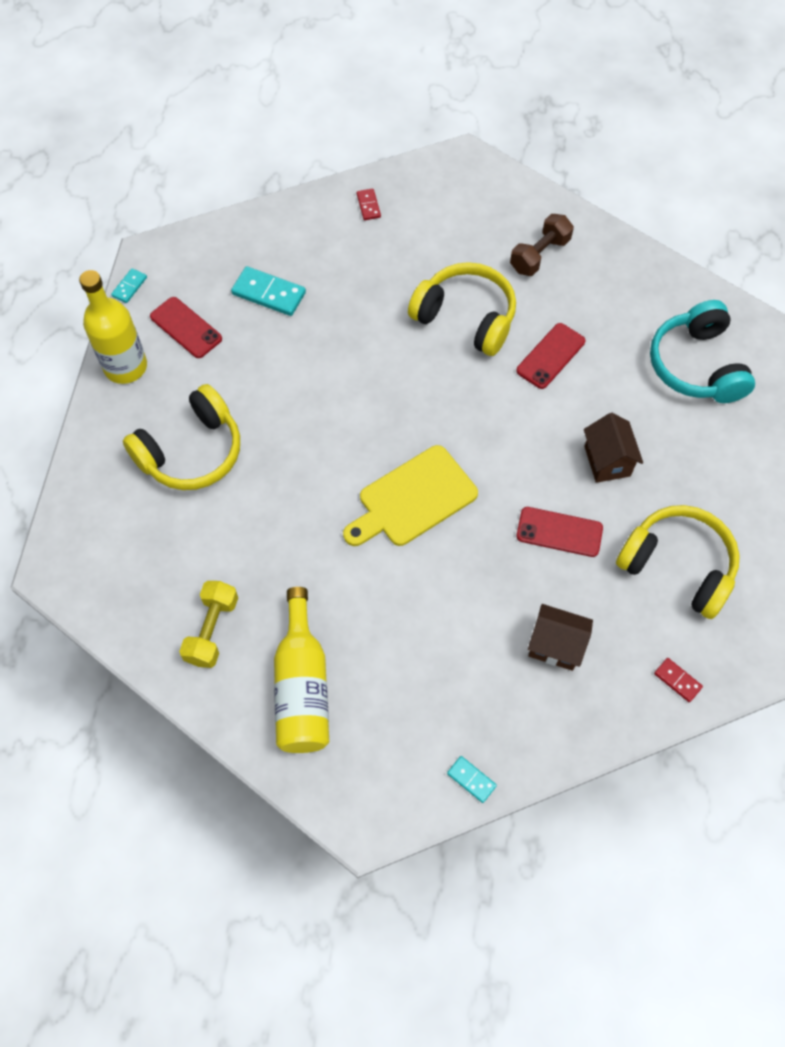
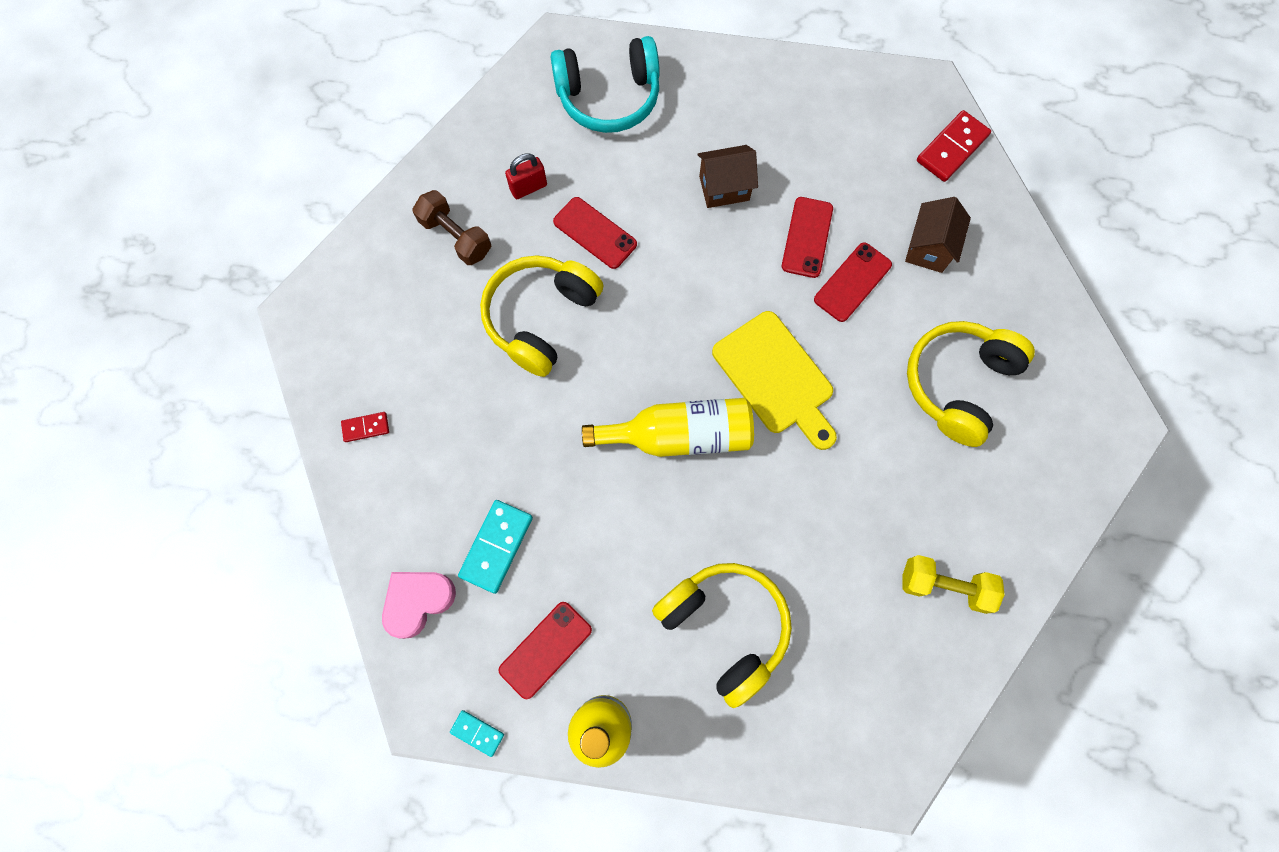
camera: 90 degrees left, 10 degrees up
(230, 246) = (418, 601): none -> pink heart
(302, 687) = (996, 487): yellow bottle -> yellow bottle (679, 435)
(471, 779) = (1068, 328): turquoise domino -> none
(513, 570) = (852, 282): none -> red phone
(592, 305) = (528, 187): none -> red padlock
(677, 566) = (837, 136): yellow headphones -> yellow headphones (958, 384)
(677, 680) = (951, 148): red domino -> red domino, size x1.81

